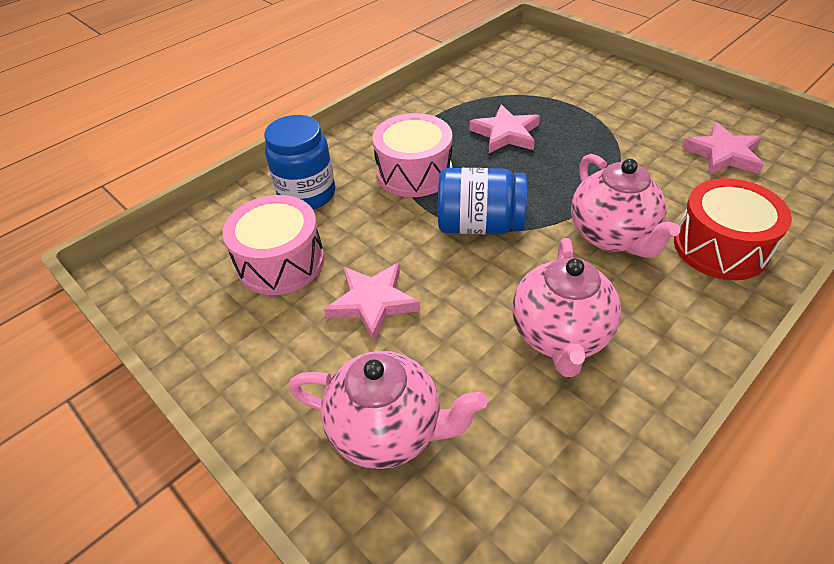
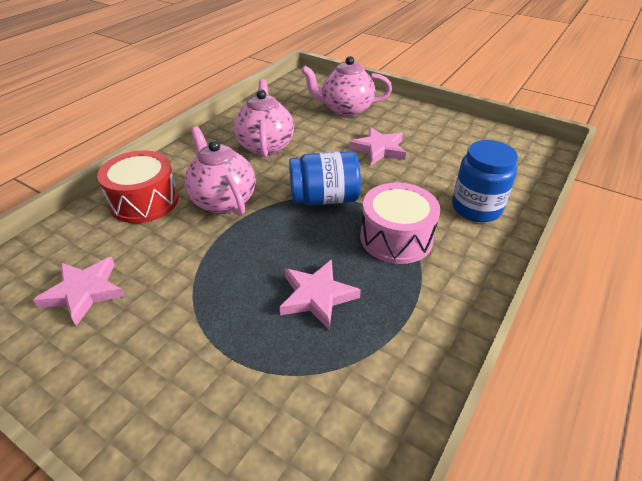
camera: 165 degrees right, 5 degrees down
(281, 262) = (453, 162): pink drum -> none

